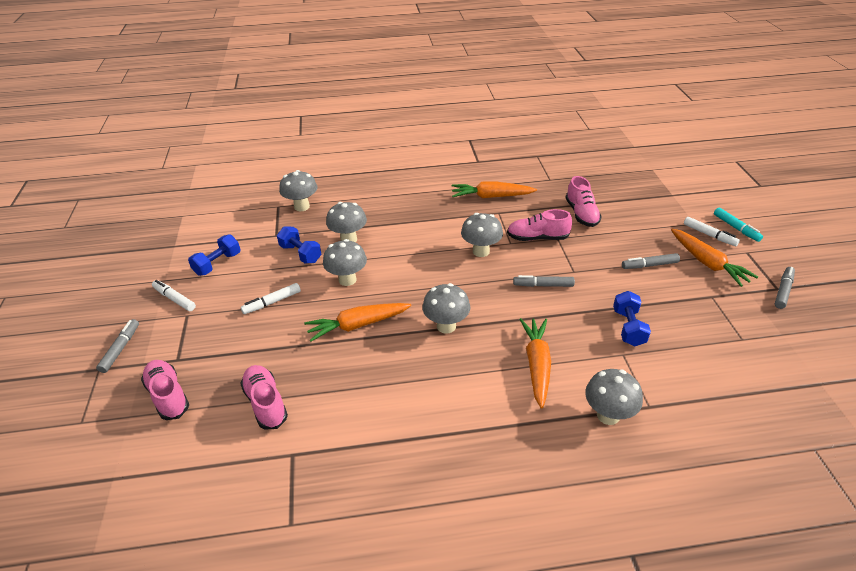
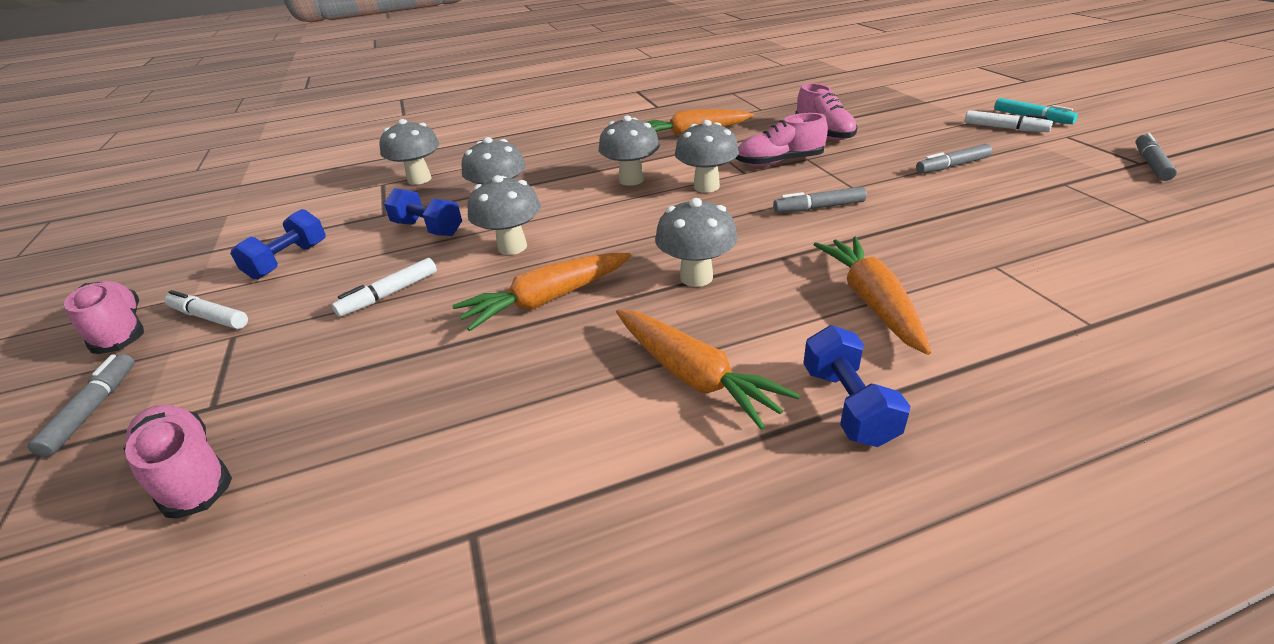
camera: 10 degrees left, 5 degrees down
(266, 403) = (399, 448): pink shoe -> pink shoe (120, 331)
(608, 415) = (1037, 349): grey mushroom -> grey mushroom (631, 180)
(628, 327) = (977, 234): blue dumbbell -> blue dumbbell (847, 405)
(707, 263) = (1026, 153): orange carrot -> orange carrot (693, 376)

